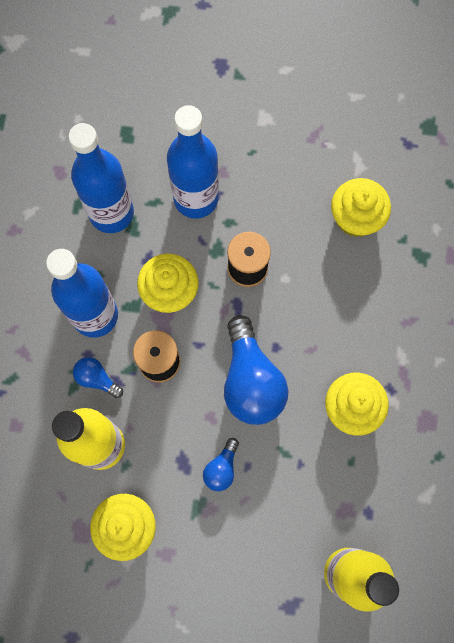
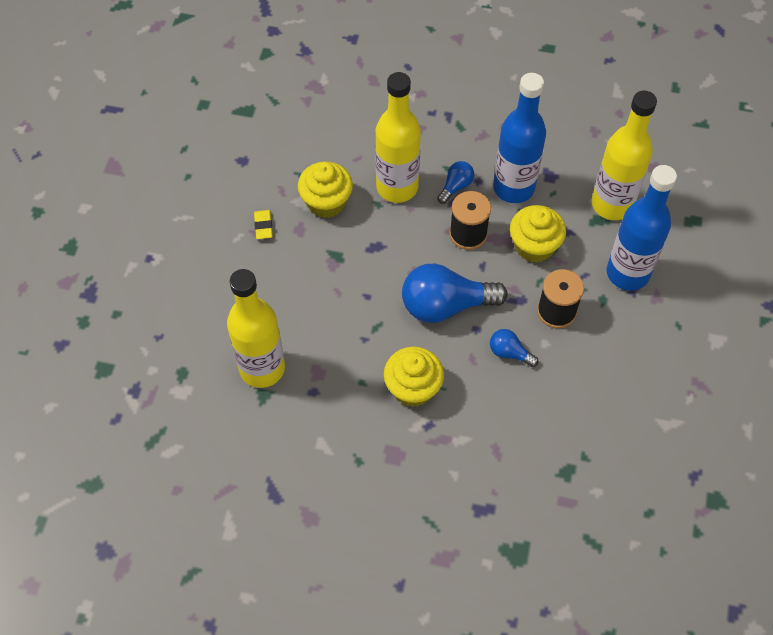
camera: 95 degrees right, 15 degrees down
(111, 213) = (612, 204): blue bottle -> yellow bottle
(165, 598) = (263, 226): none -> yellow eraser
(221, 468) = (367, 275): blue light bulb -> blue light bulb (509, 353)
(356, 218) = (608, 414): yellow cupcake -> none

